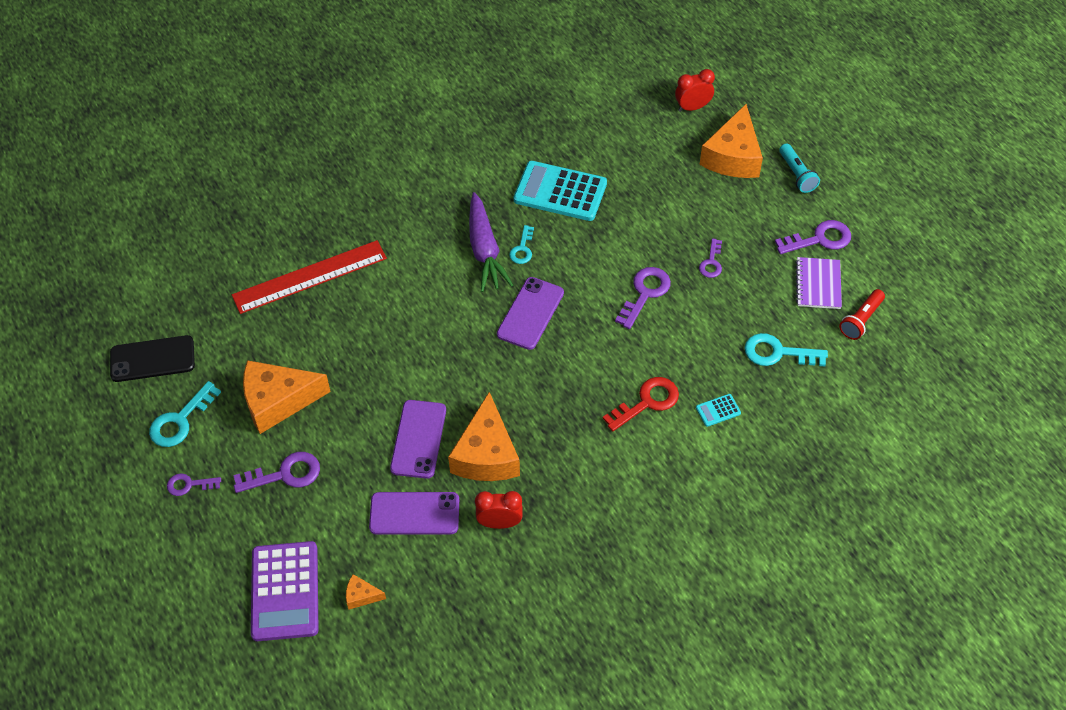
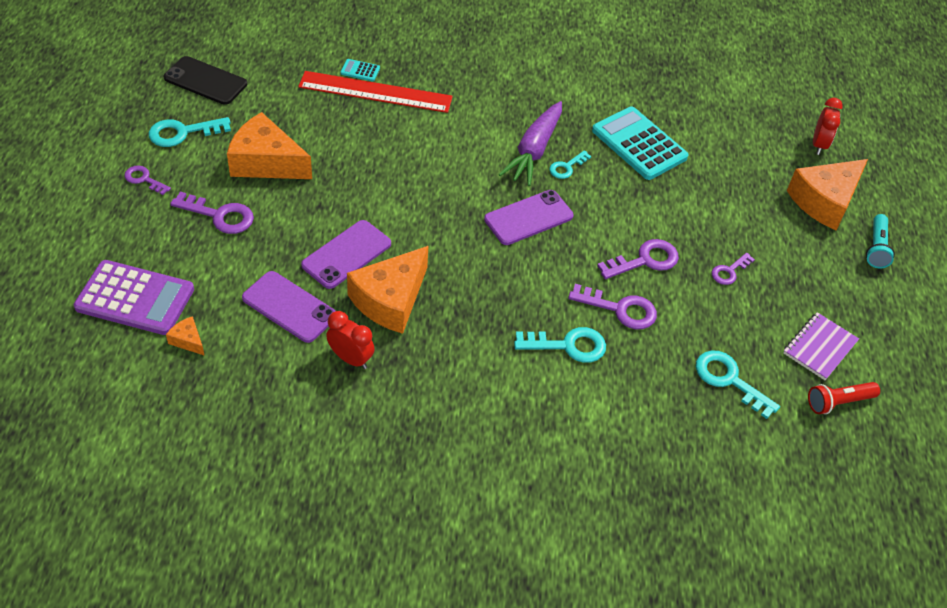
camera: 30 degrees right, 5 degrees down
(285, 591) = (135, 298): purple calculator -> purple calculator turned 105 degrees counterclockwise
(646, 402) = (567, 345): red key -> turquoise key
(692, 107) = (819, 145): red clock -> red clock turned 90 degrees clockwise
(718, 410) = (628, 392): turquoise calculator -> turquoise calculator (360, 70)
(819, 239) = (853, 311): purple key -> purple key (620, 309)

